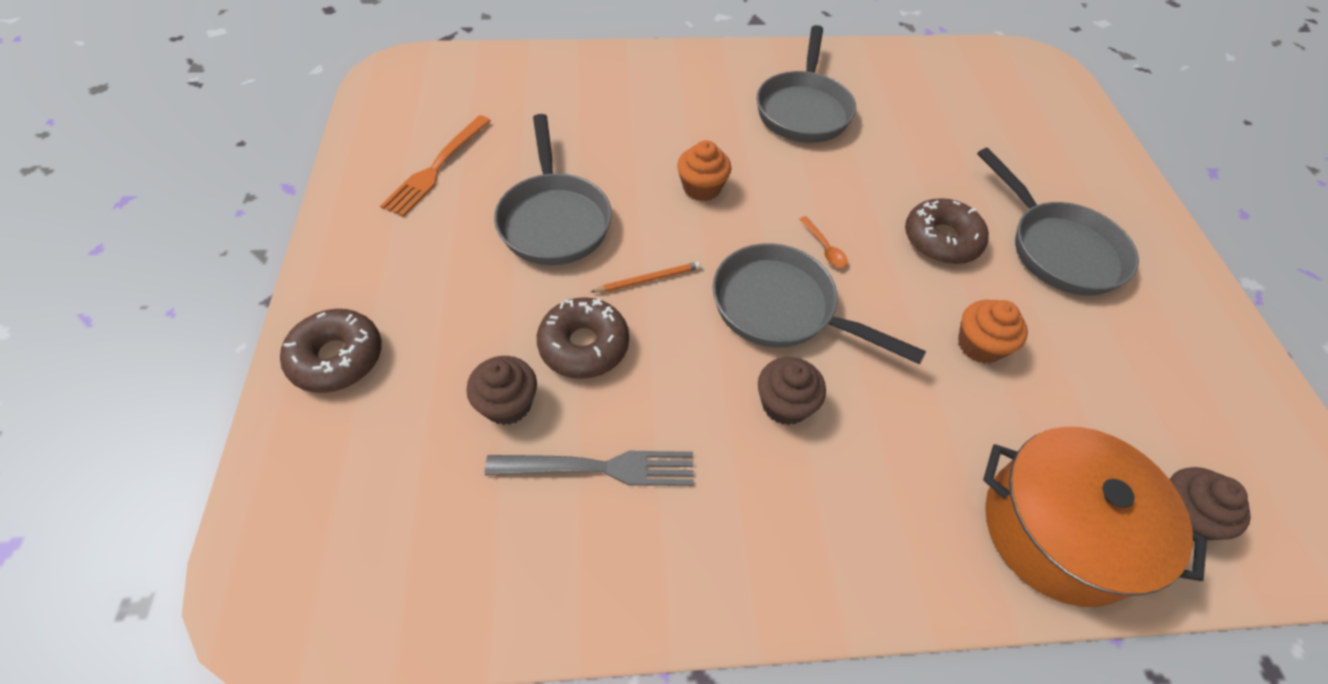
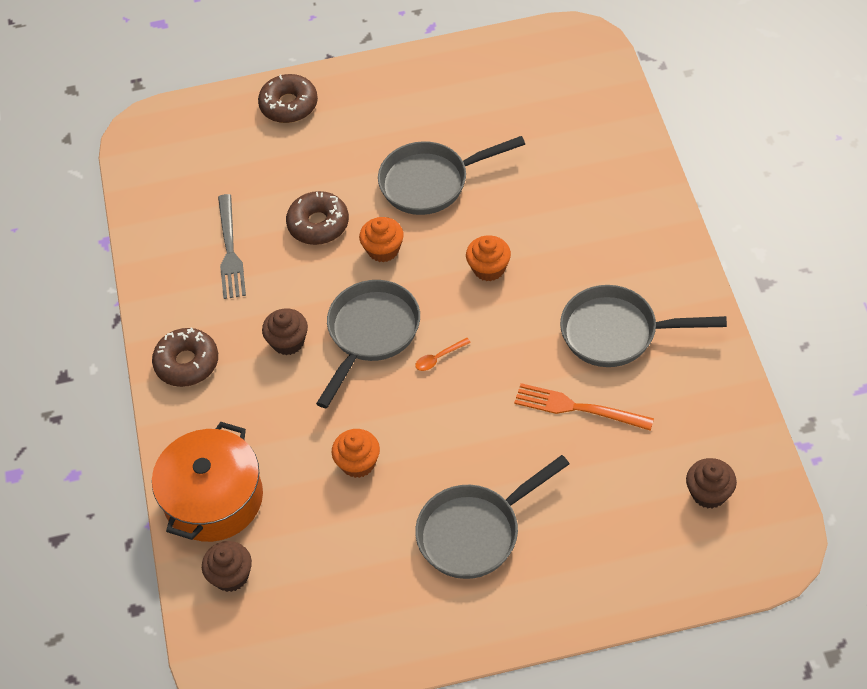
camera: 90 degrees right, 0 degrees up
(436, 168) = (469, 100): orange fork -> orange fork (577, 408)
(507, 404) = (268, 196): brown cupcake -> brown cupcake (709, 493)
(649, 279) = (383, 250): orange pencil -> orange cupcake
(941, 240) = (466, 441): brown donut -> brown donut (187, 363)

